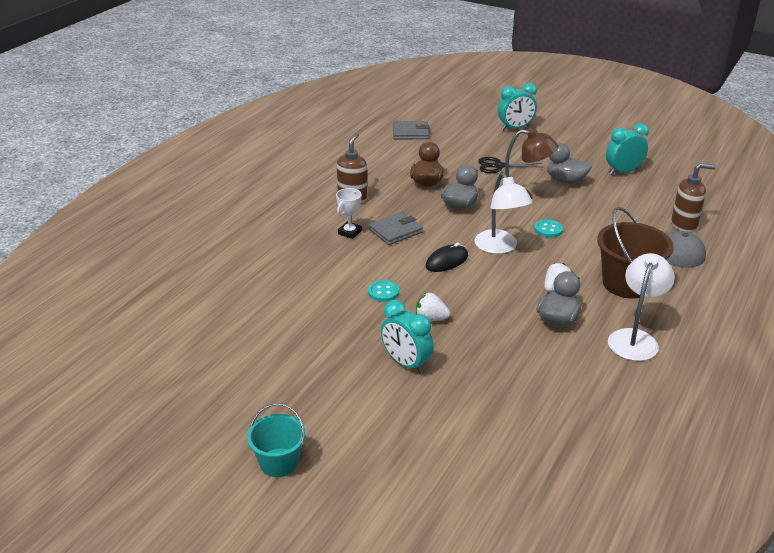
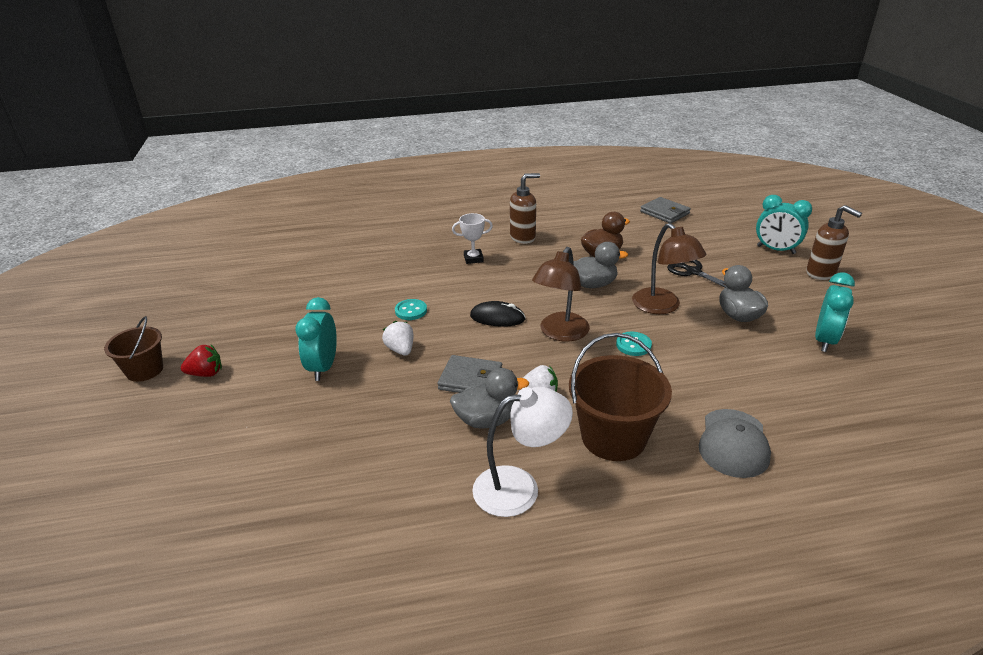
camera: 50 degrees right, 0 degrees up
(279, 462) = (145, 370): turquoise bucket -> brown bucket
(333, 427) = (206, 373): none -> red strawberry
(395, 231) = (506, 275): grey wallet -> grey wallet (470, 379)
(500, 247) = (560, 333): white lamp -> brown lamp
(623, 172) = (824, 340): turquoise clock -> turquoise clock turned 90 degrees clockwise
(684, 225) = (798, 429): brown soap dispenser -> brown soap dispenser (821, 273)

